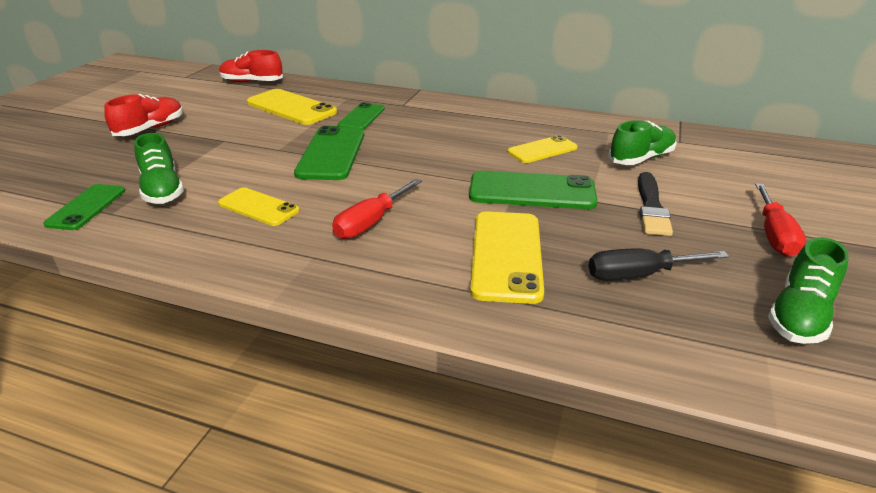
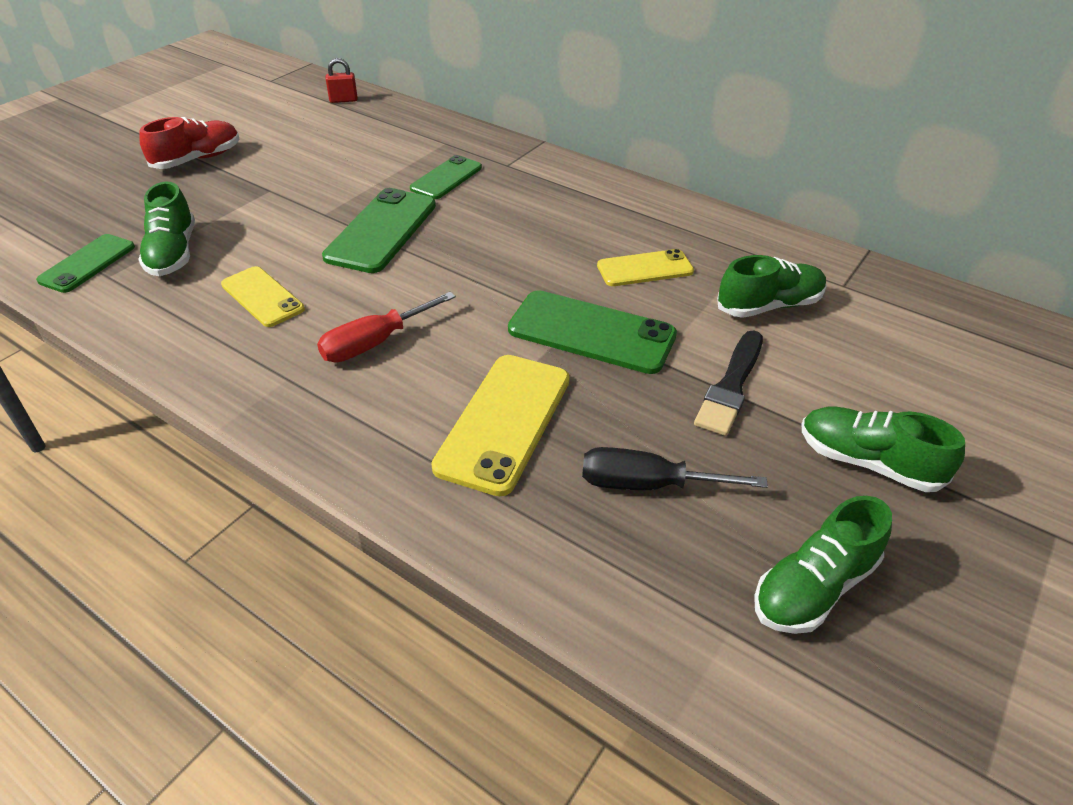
camera: 15 degrees right, 10 degrees up
(252, 82) = (343, 100): red shoe -> red padlock
(291, 107) = (370, 149): yellow phone -> none
(774, 235) = (868, 462): red screwdriver -> green shoe

